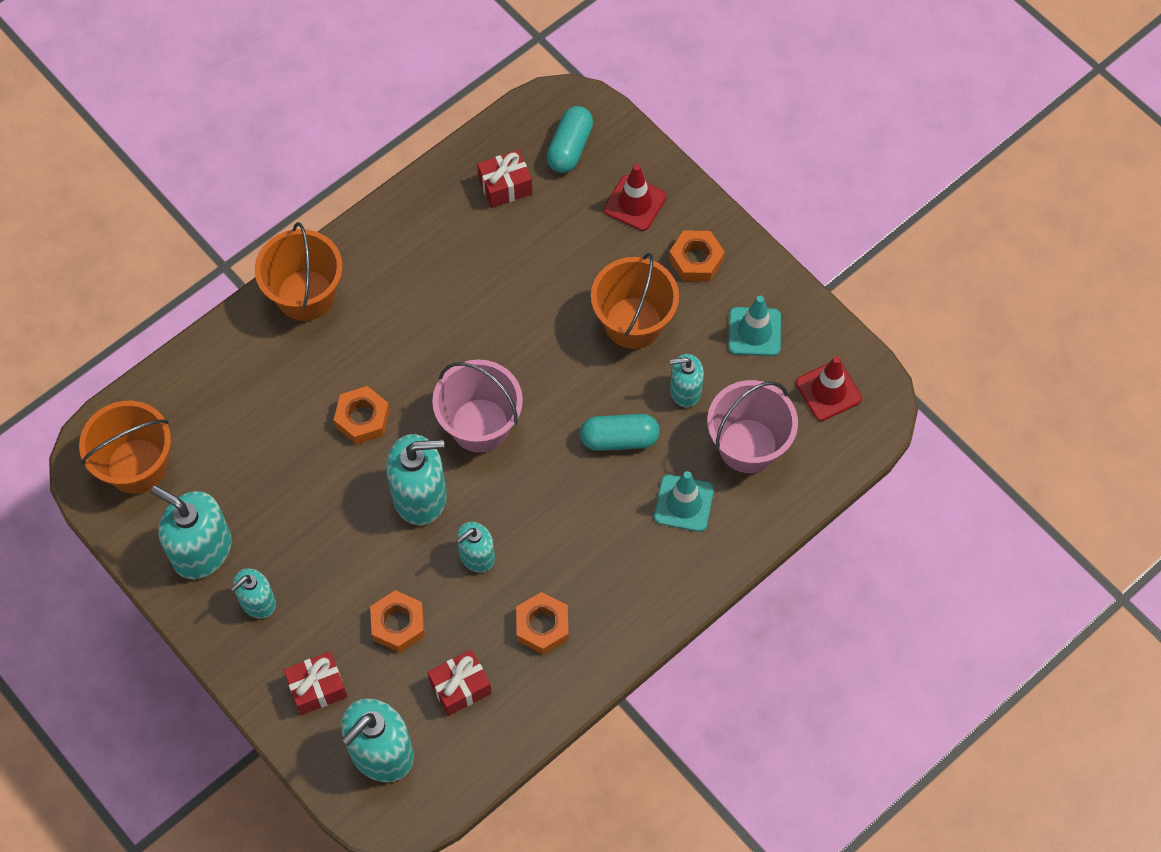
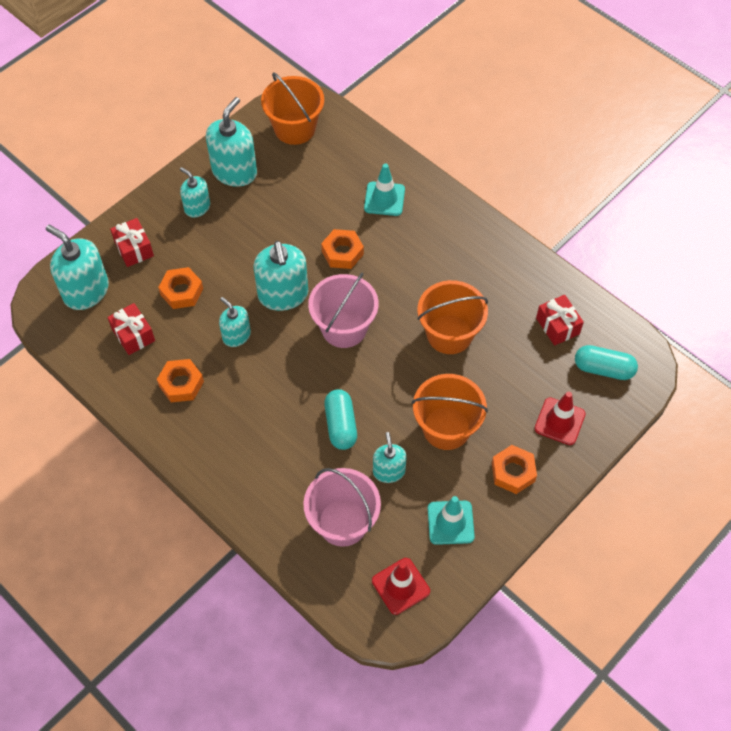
camera: 85 degrees right, 5 degrees down
(305, 295) = (439, 207): orange bucket -> orange bucket (449, 334)
(684, 503) = (287, 476): turquoise traffic cone -> turquoise traffic cone (384, 199)

